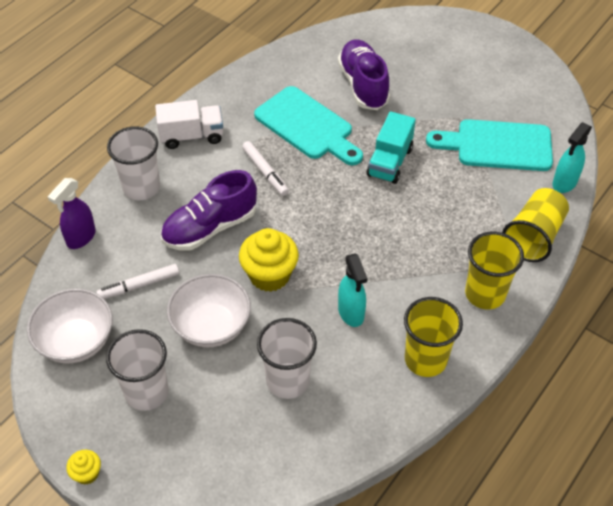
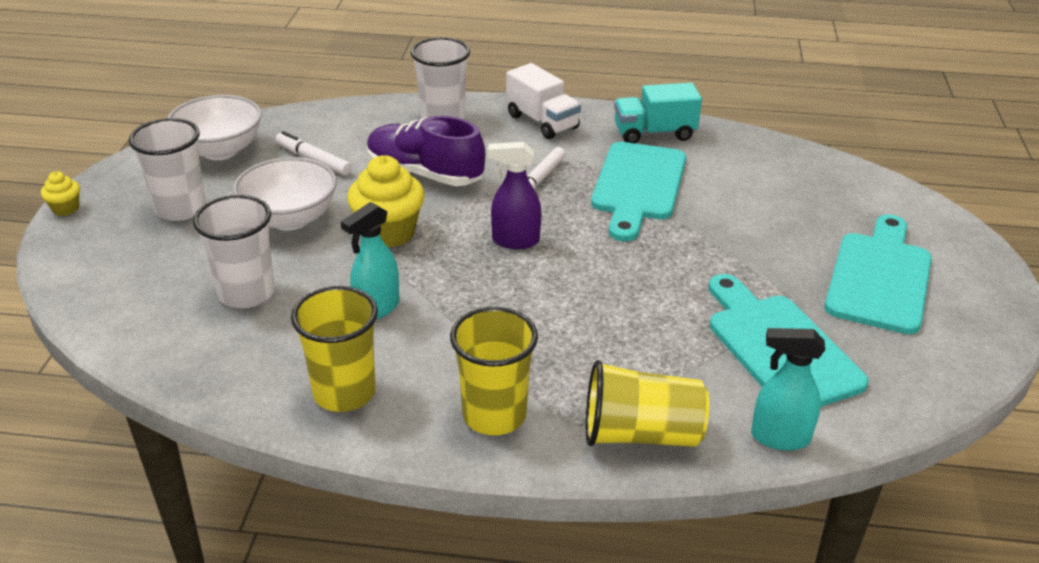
camera: 60 degrees right, 15 degrees down
(81, 238) = (349, 110): purple spray bottle -> purple spray bottle (515, 241)
(363, 85) = (752, 203): purple shoe -> none
(390, 162) = (646, 263): turquoise truck -> turquoise truck (654, 133)
(465, 74) = (879, 277): none -> turquoise cutting board

